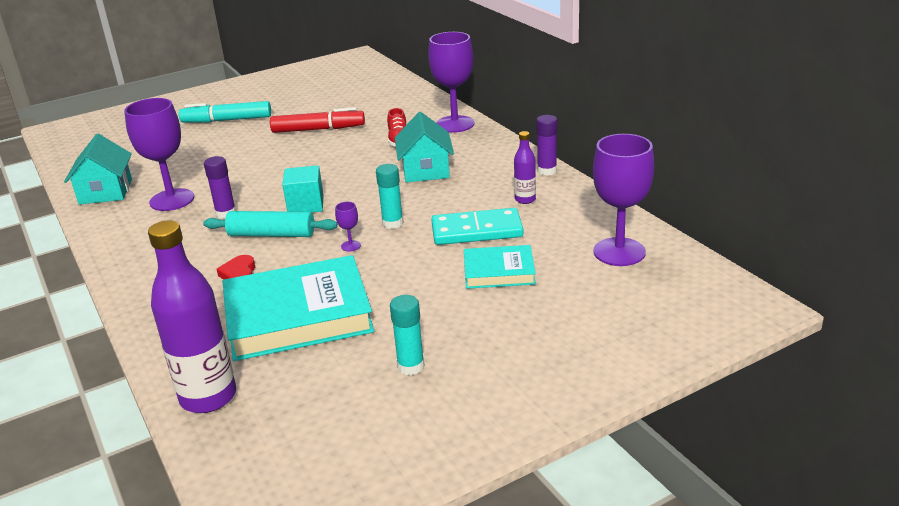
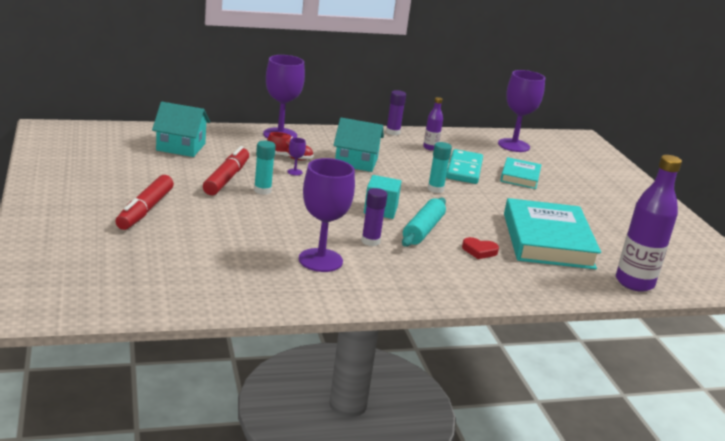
camera: 80 degrees left, 5 degrees down
(106, 191) = (267, 290): turquoise house -> turquoise house (181, 147)
(227, 120) = (145, 210): turquoise marker -> red marker
(351, 246) = (460, 208): purple goblet -> purple goblet (294, 172)
(411, 366) = (614, 220): turquoise glue stick -> turquoise glue stick (262, 190)

